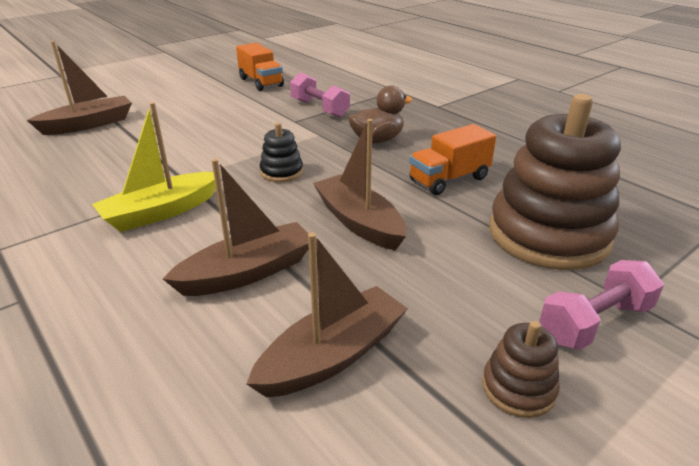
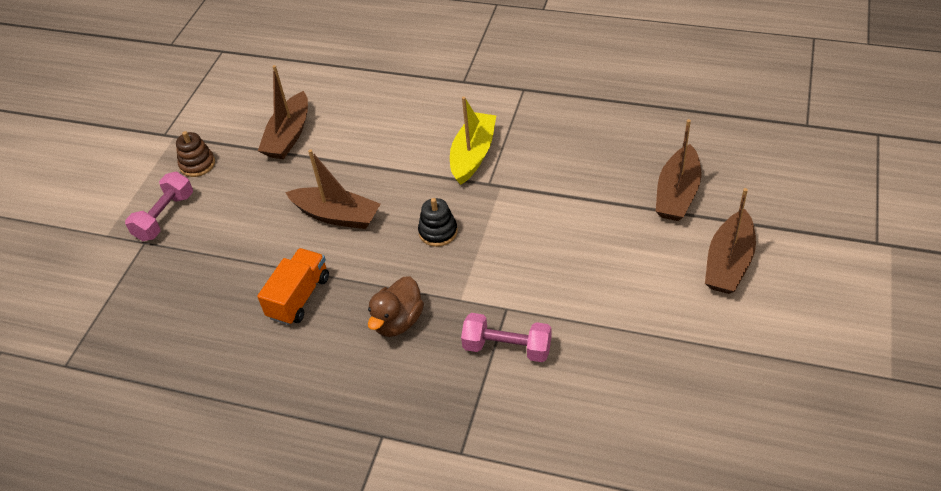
camera: 150 degrees right, 15 degrees up
(248, 272) = (370, 149): brown boat -> brown boat (728, 263)
(261, 82) = (640, 368): orange truck -> none
(548, 235) = (202, 273): brown stacking toy -> none

